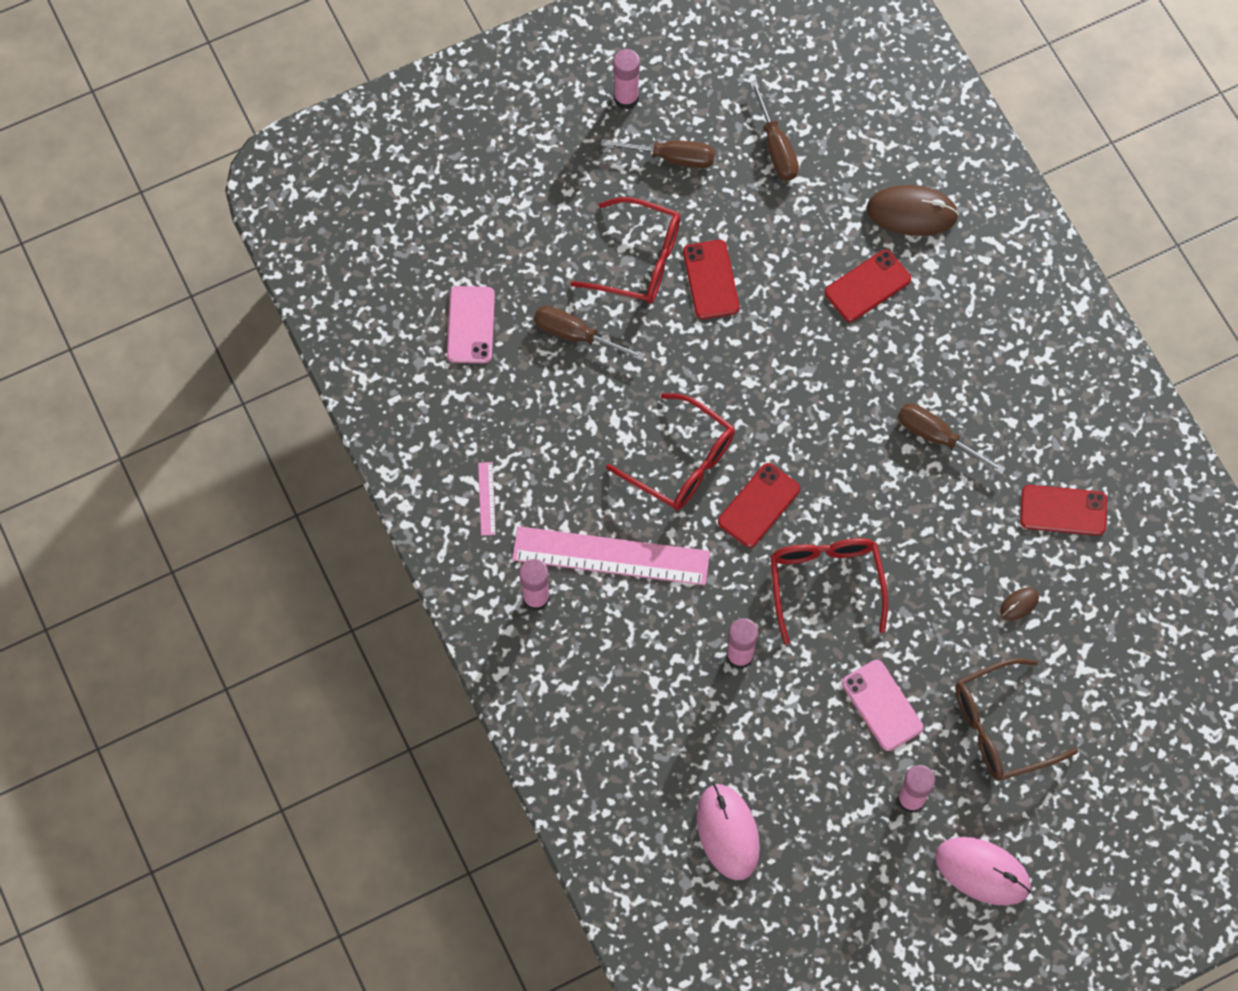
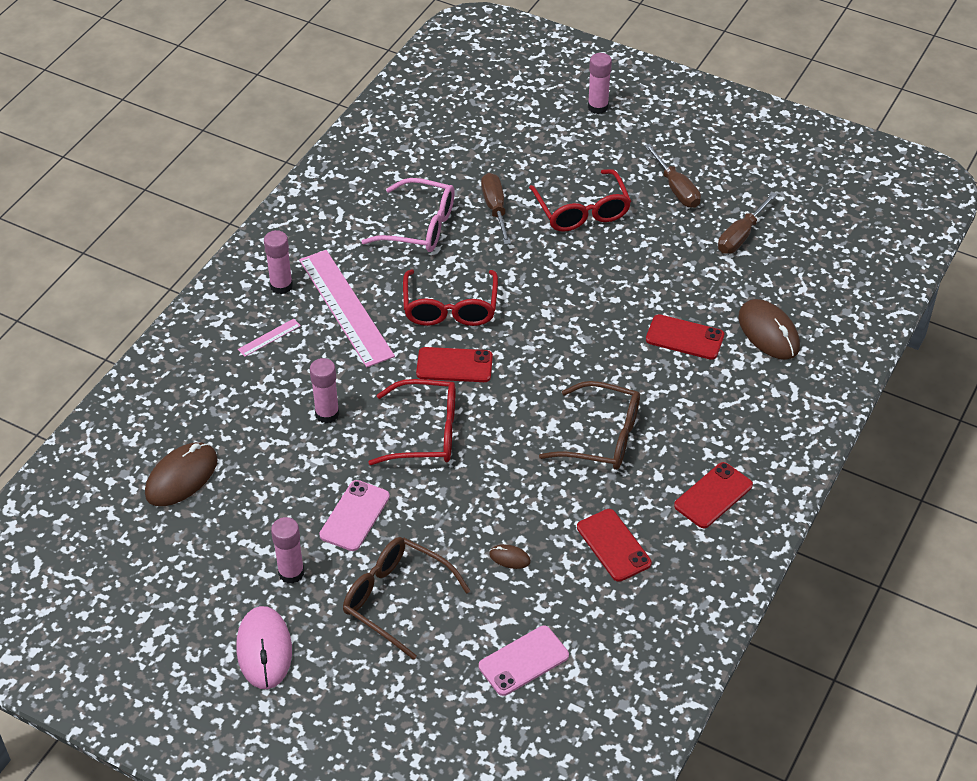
camera: 55 degrees right, 20 degrees down
(471, 325) = (453, 157): pink phone -> pink phone (523, 661)
(487, 498) = (334, 226): pink ruler -> pink ruler (269, 337)
(549, 419) = (420, 226): none -> pink glasses
(626, 98) = (696, 145): pink glue stick -> pink glue stick (598, 107)
(710, 280) = (604, 253): red phone -> red phone (713, 495)
(727, 832) = (181, 477): pink mouse -> brown mouse
(825, 582) = (426, 433): red glasses -> red glasses turned 45 degrees clockwise
(936, 437) = (602, 437): brown screwdriver -> brown glasses

